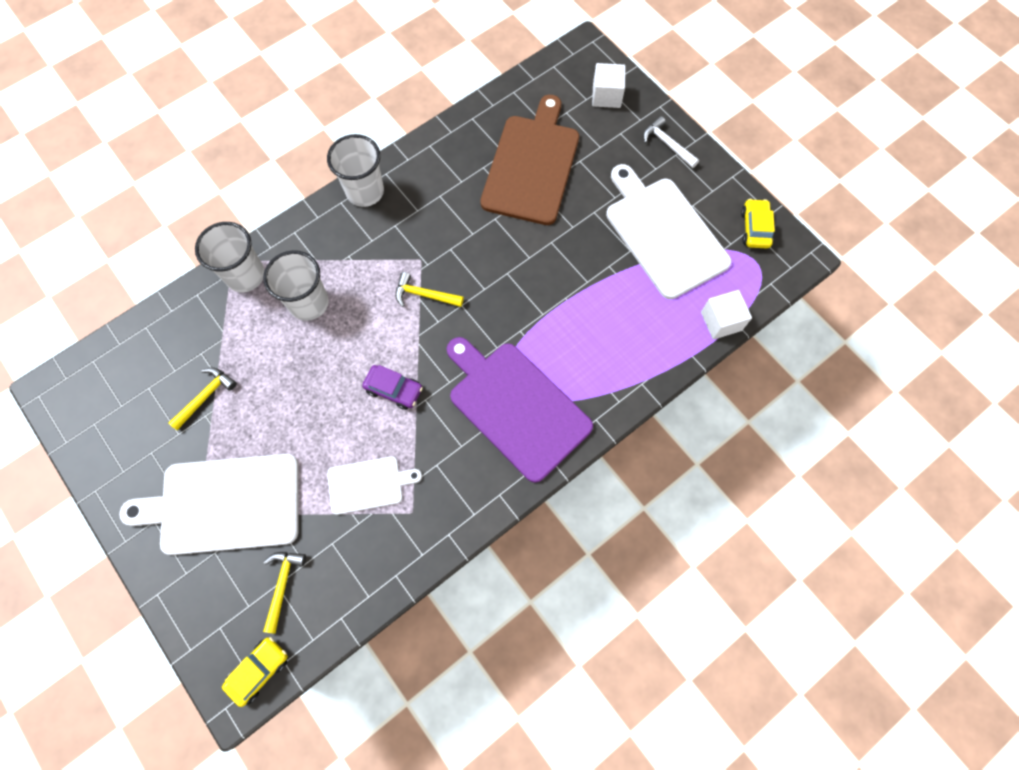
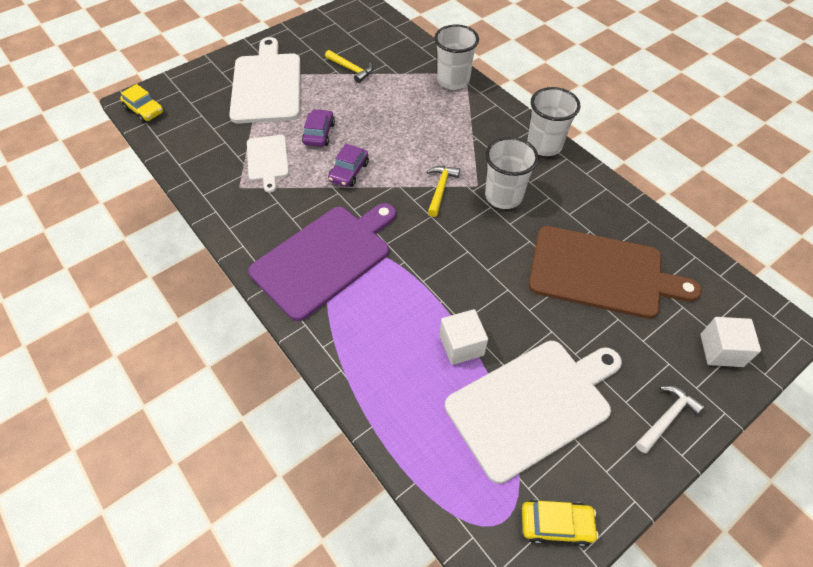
camera: 90 degrees right, 15 degrees down
(282, 585) = (200, 118): yellow hammer -> none
(309, 303) = (430, 117): white cup -> white cup (503, 196)
(327, 427) = (319, 133): none -> purple car
(721, 321) = (416, 464): white cube -> white cube (461, 345)

